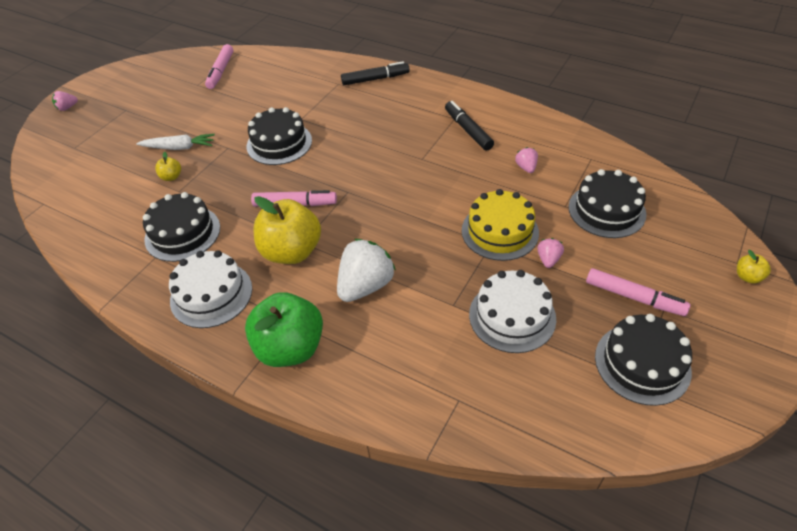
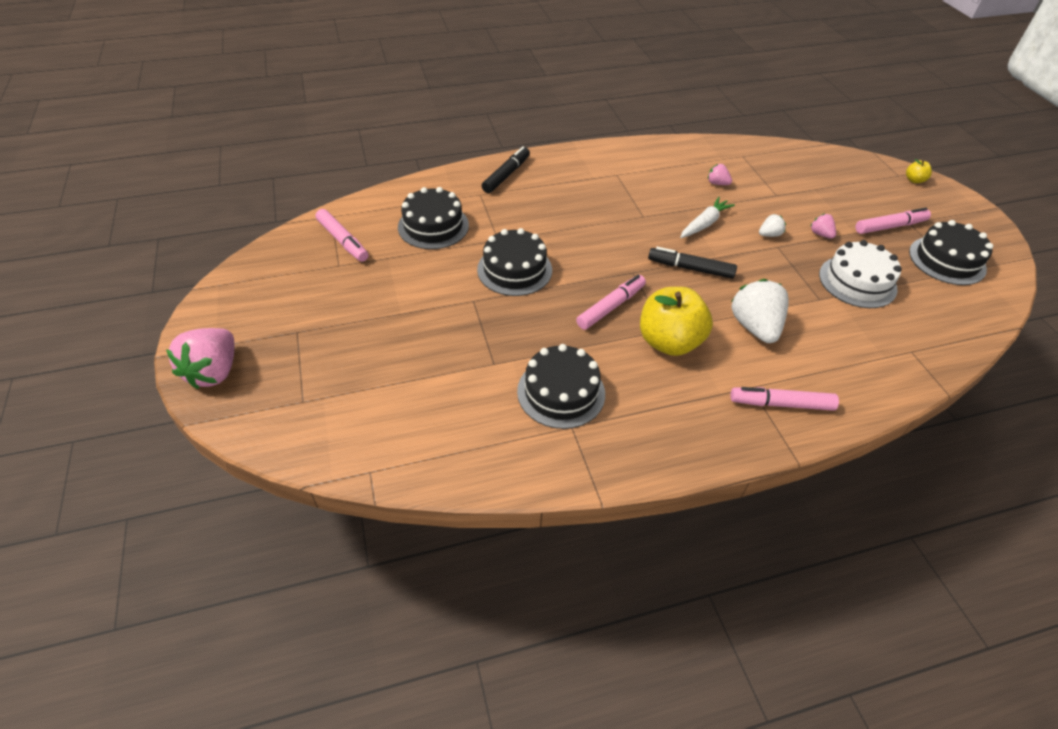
camera: 50 degrees left, 0 degrees up
(67, 108) = (214, 372): pink strawberry -> pink strawberry, size x2.09
(171, 177) = (465, 357): yellow apple -> none
(179, 147) = (425, 329): white carrot -> white carrot (704, 224)
(211, 294) = (667, 416): white cake -> none
(290, 348) = (781, 404): green apple -> pink marker
(468, 130) = (640, 178): black marker -> black marker (690, 268)
(500, 231) = (769, 234): yellow cake -> white strawberry
(606, 210) = (801, 184): black cake -> black cake (433, 226)

